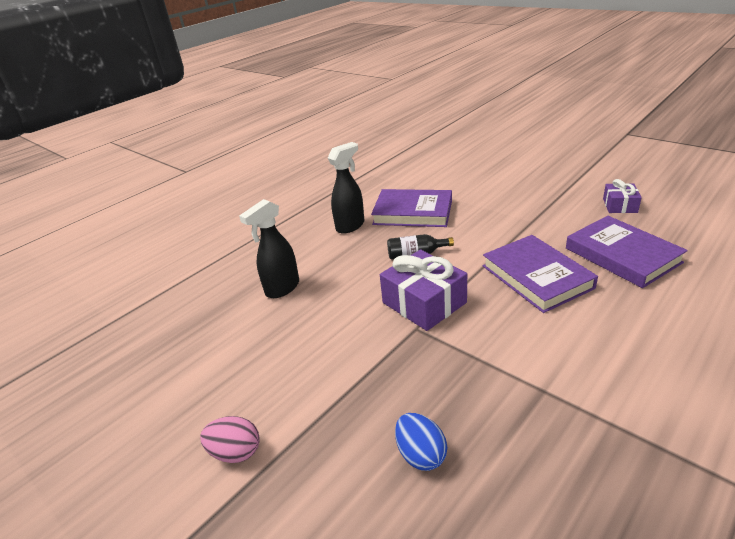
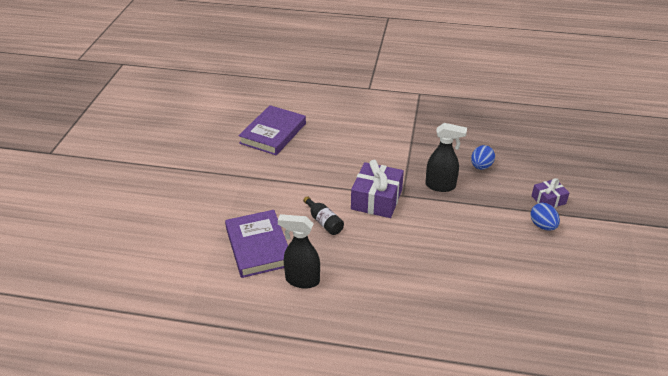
camera: 125 degrees left, 5 degrees up
(236, 452) = (542, 226): pink egg -> blue egg
(282, 288) = (415, 280): black spray bottle -> black spray bottle (440, 186)
(536, 277) = (317, 161): purple book -> none
(620, 205) = (203, 141): purple gift -> purple gift (548, 200)

